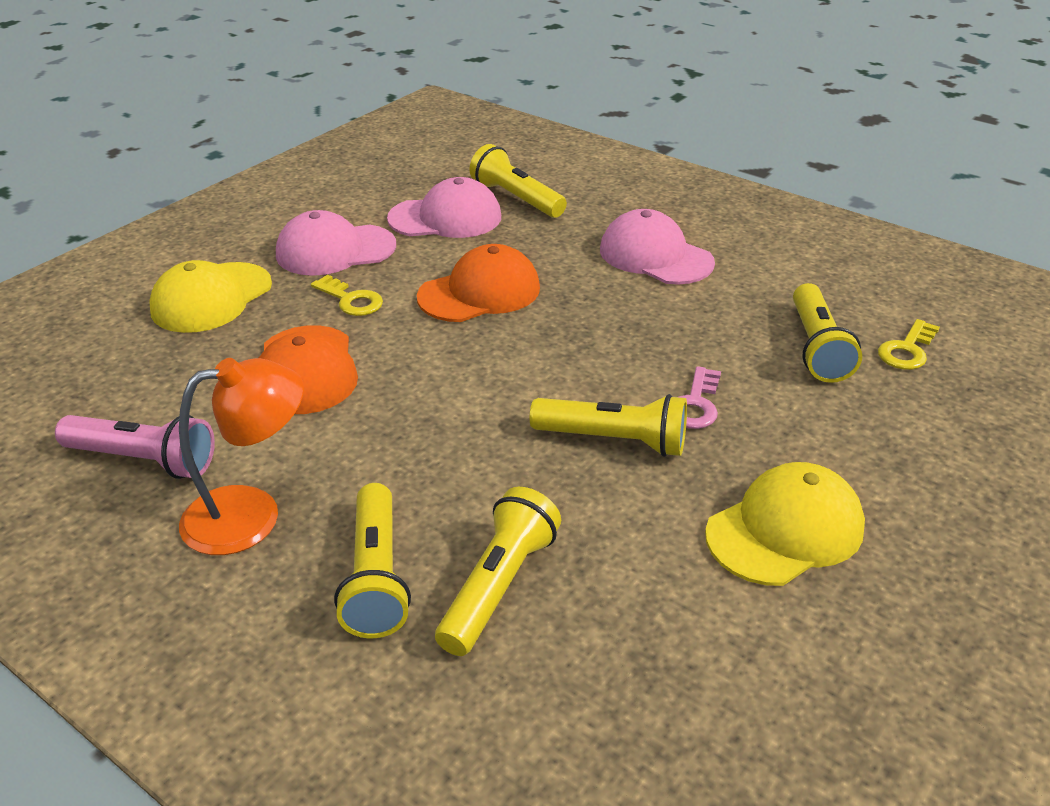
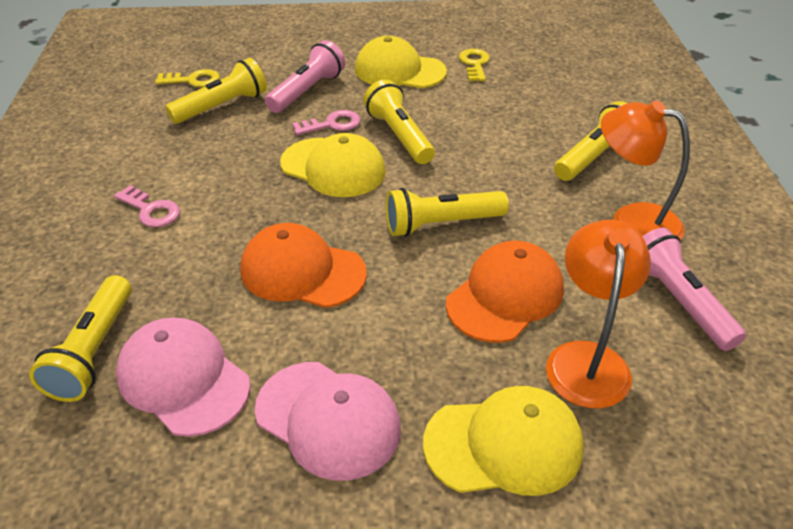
camera: 130 degrees left, 5 degrees up
(195, 370) = (587, 359): none -> orange lamp
(351, 300) = (395, 340): yellow key -> yellow key (474, 64)
(498, 586) = (543, 122): yellow flashlight -> yellow flashlight (441, 224)
(606, 368) = (333, 168): none -> yellow cap
(655, 256) = (151, 210): pink cap -> pink key
(798, 420) = (307, 91): none -> pink flashlight

